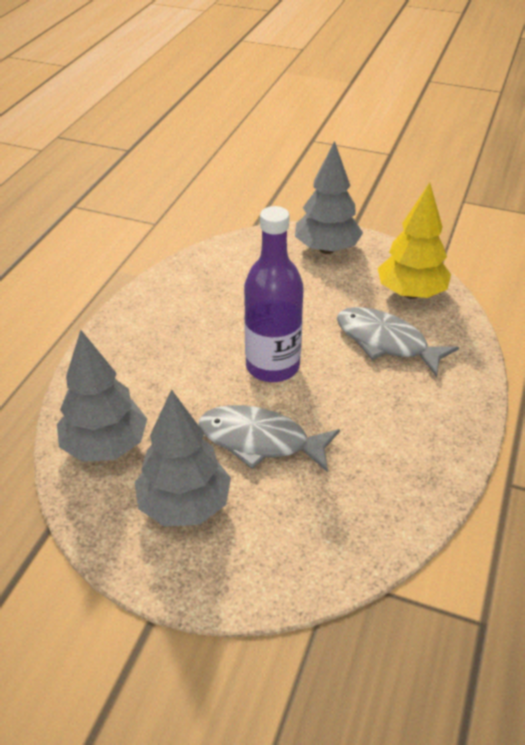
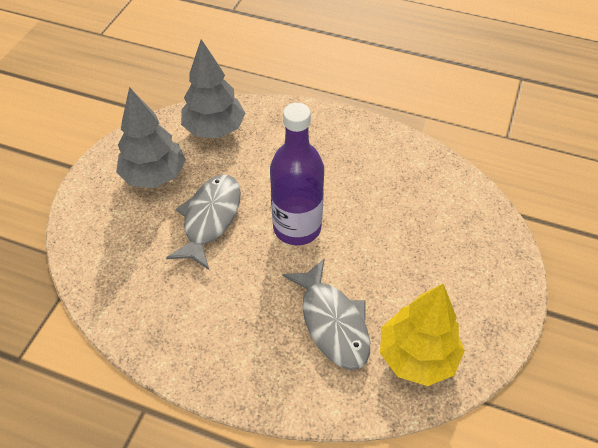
camera: 90 degrees right, 10 degrees up
(327, 249) = (487, 278): grey tree -> none
(386, 342) = (332, 322): grey fish -> grey fish turned 120 degrees clockwise

